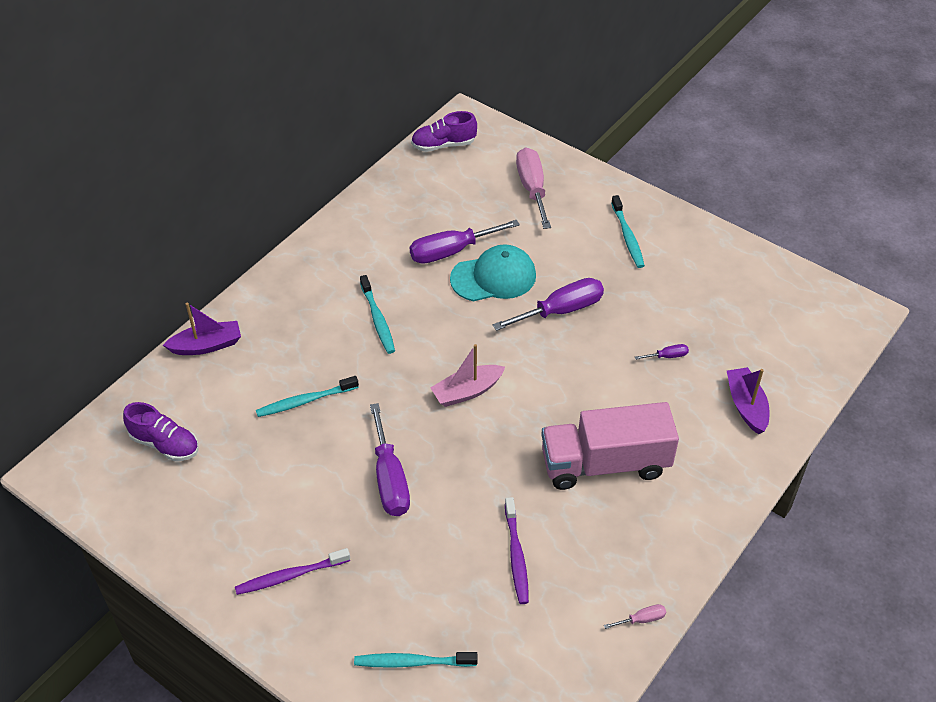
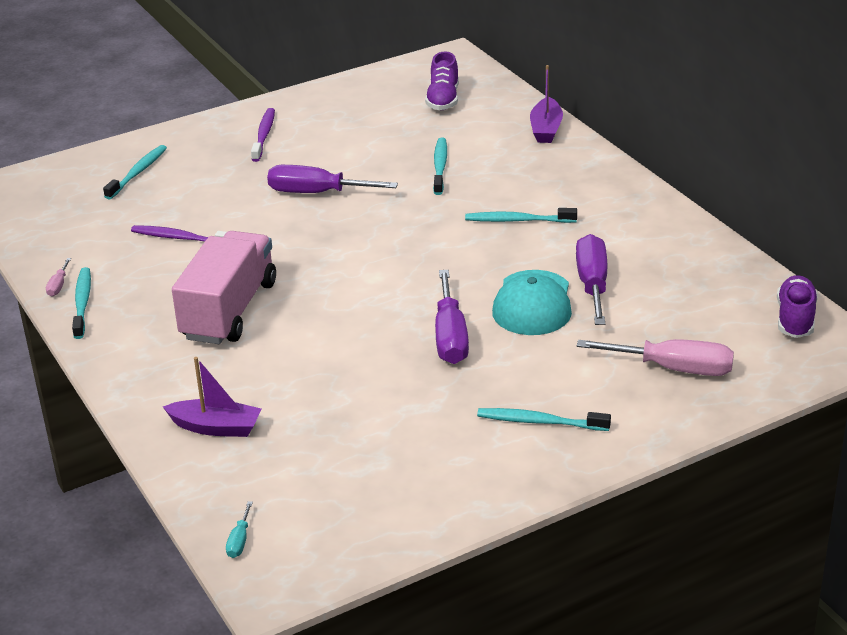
camera: 115 degrees right, 15 degrees down
(165, 444) = (443, 100): purple shoe -> purple shoe turned 45 degrees counterclockwise
(467, 391) = (383, 252): pink boat -> none
(655, 583) = (82, 303): none -> turquoise toothbrush
(667, 356) = (328, 393): purple screwdriver -> none
(839, 343) = (239, 541): none -> turquoise screwdriver

